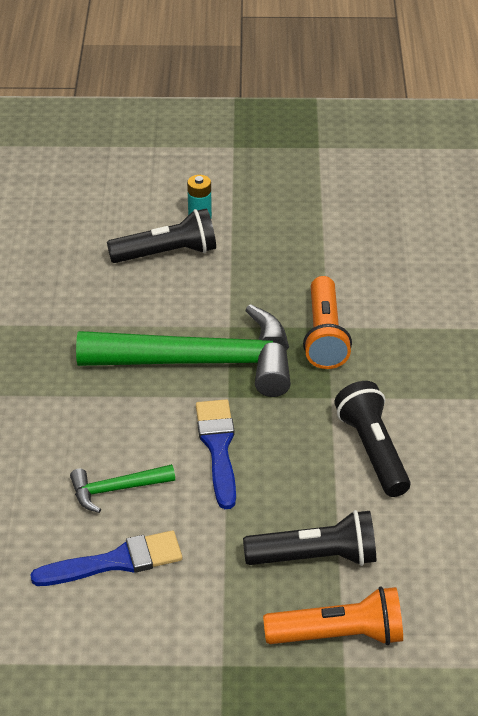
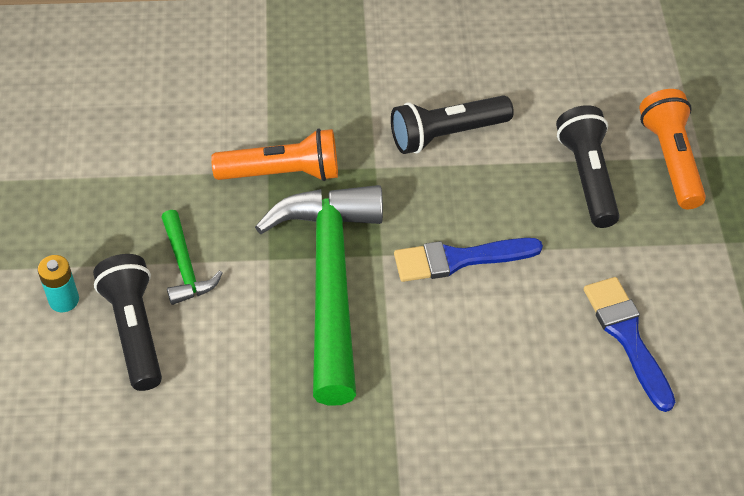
camera: 95 degrees left, 10 degrees up
(116, 489) = (531, 346): green hammer -> green hammer (185, 267)

